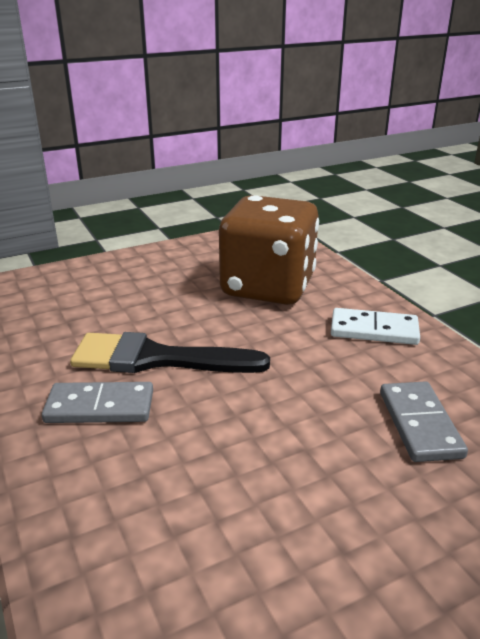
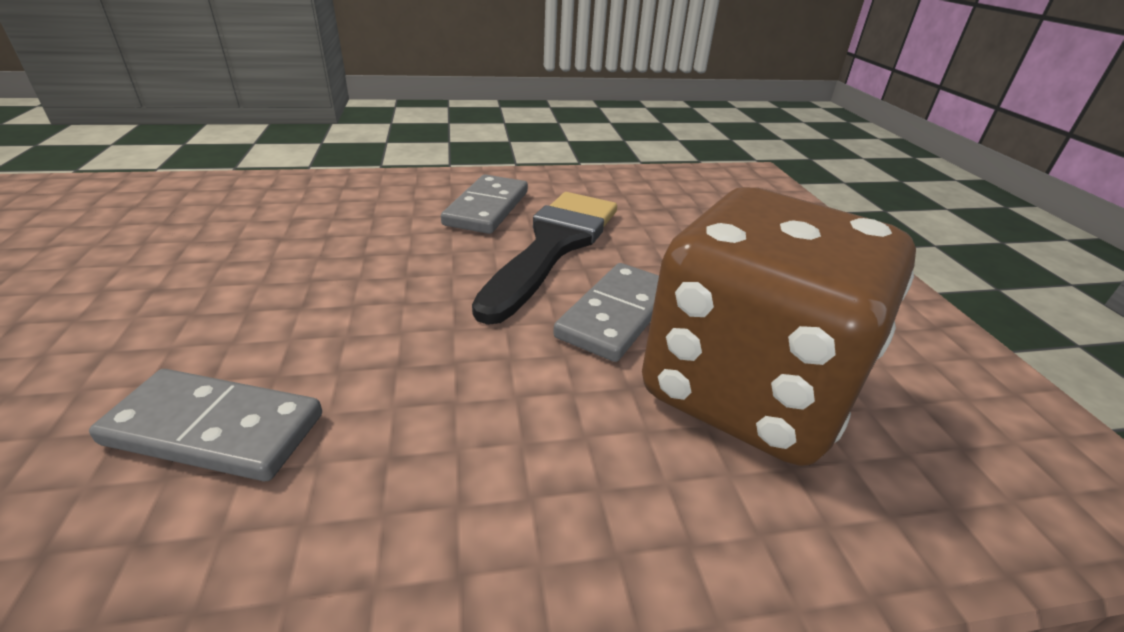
camera: 105 degrees right, 5 degrees up
(230, 324) = (616, 314): none -> grey domino
(374, 330) = (513, 499): white domino -> none

